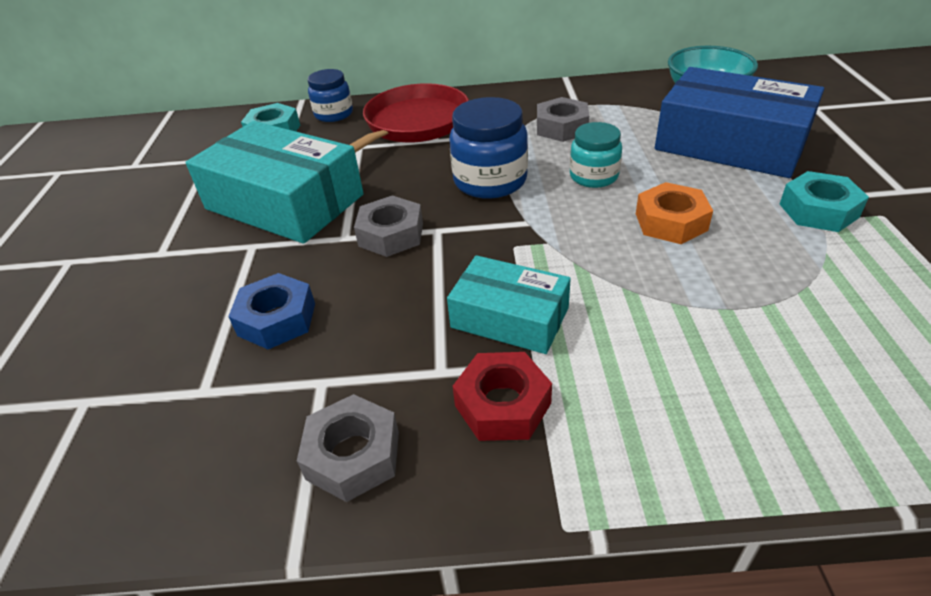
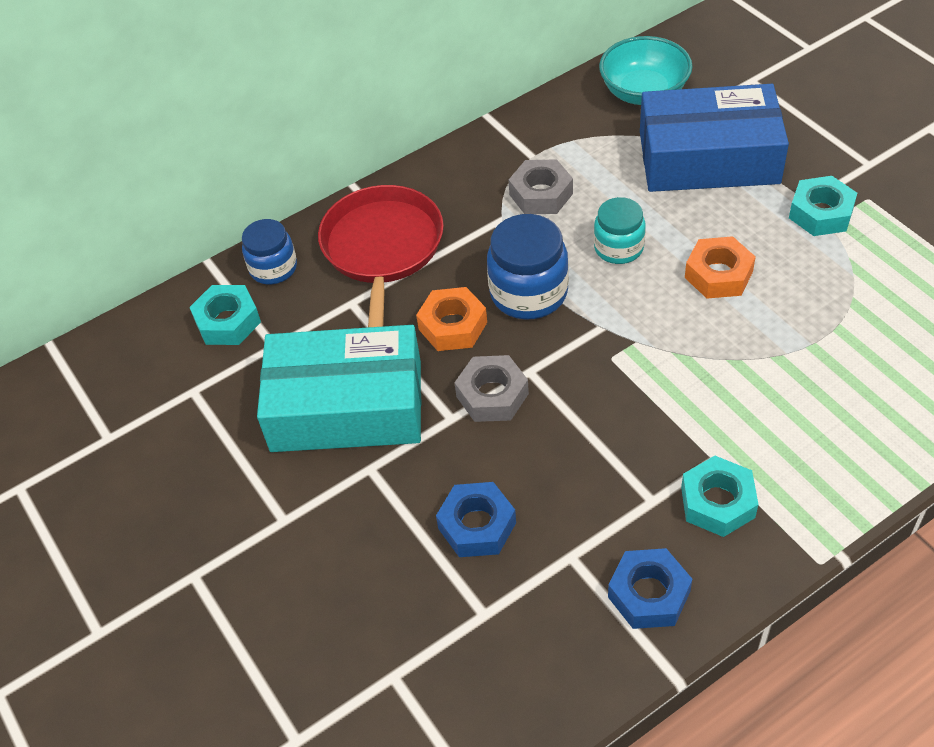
camera: 30 degrees left, 10 degrees up
(353, 455) = (649, 594): grey nut -> blue nut
(411, 181) = (452, 326): none -> orange nut
(503, 404) = (717, 502): red nut -> turquoise nut
(509, 317) = (664, 429): turquoise box -> none

